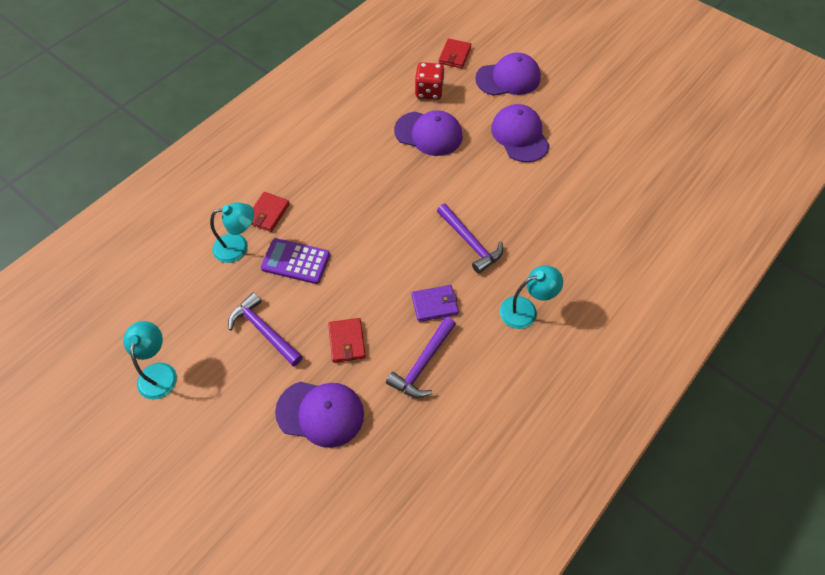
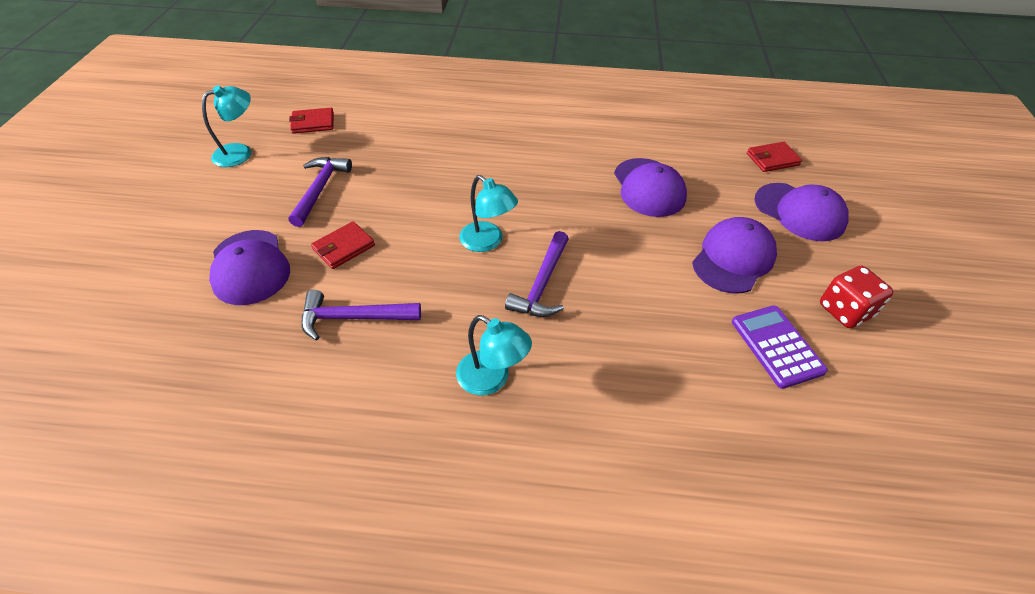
camera: 55 degrees right, 10 degrees down
(238, 247) = (397, 135): turquoise lamp -> turquoise lamp (487, 242)
(268, 213) = (448, 134): red wallet -> red wallet (313, 123)
(295, 261) = (410, 173): purple calculator -> purple calculator (776, 346)
(429, 91) = (702, 163): red dice -> red dice (845, 311)
(434, 304) = (436, 292): purple wallet -> none

